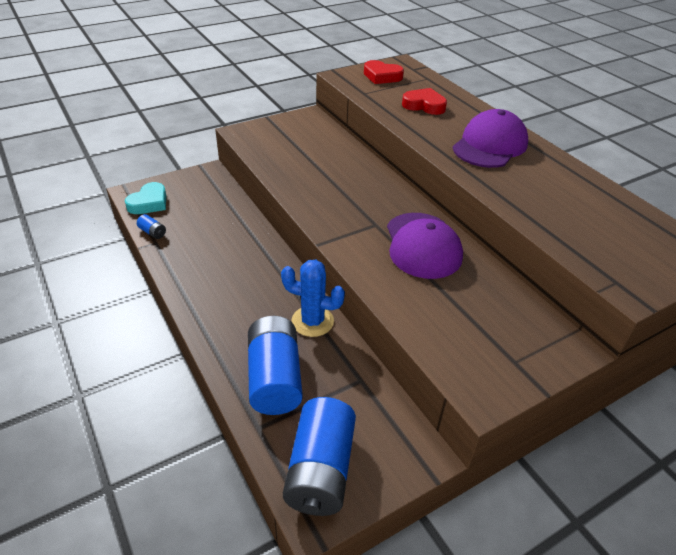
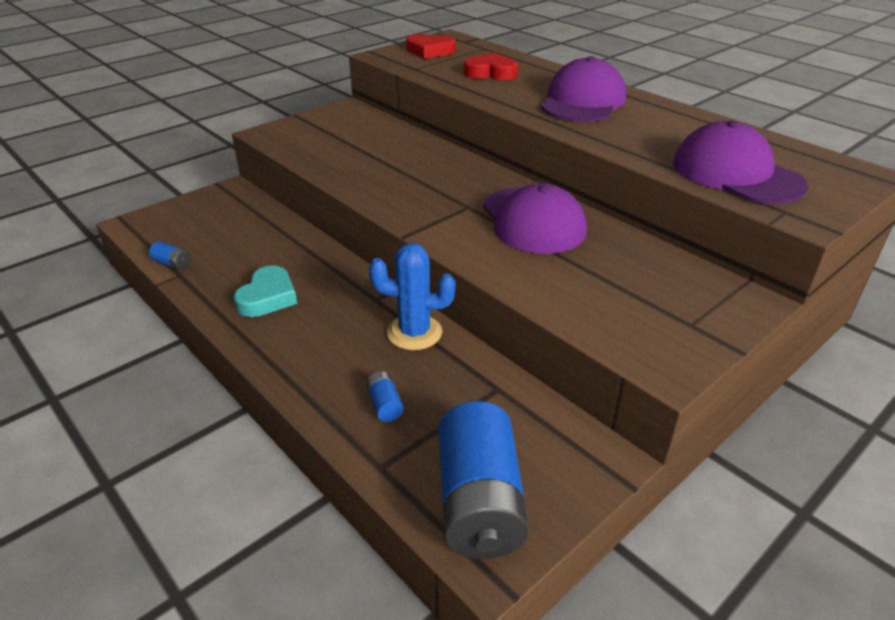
camera: 10 degrees left, 5 degrees down
(149, 203) = (159, 232): turquoise heart -> turquoise heart (268, 297)
(274, 378) = (385, 405): blue battery -> blue battery, size x0.40
(590, 238) = (736, 174): none -> purple cap

